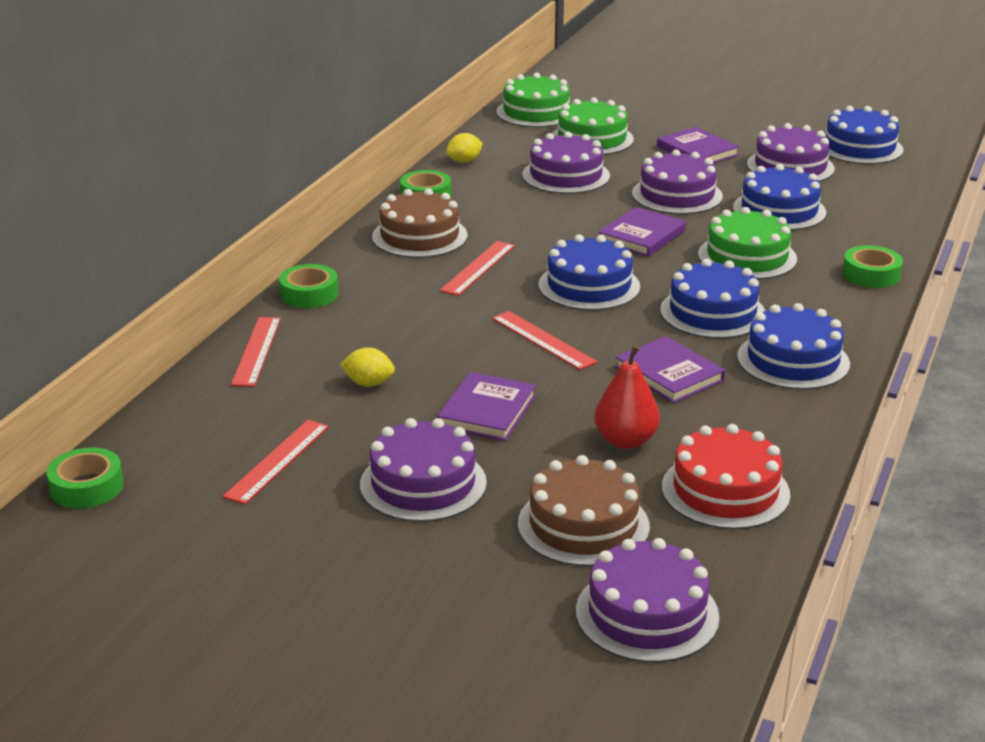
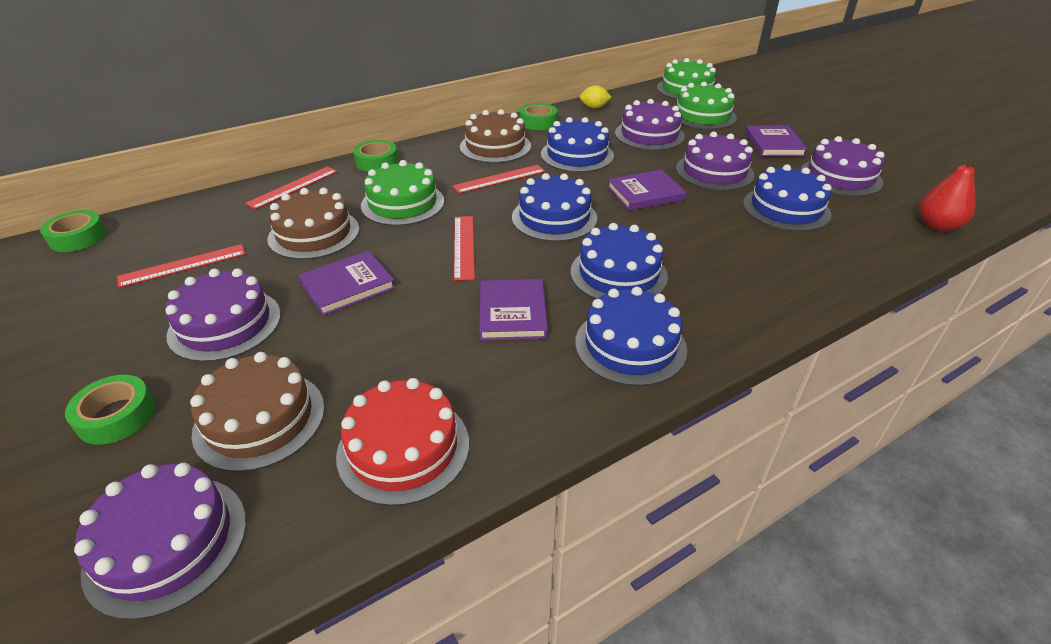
camera: 35 degrees right, 10 degrees up
(368, 383) = (314, 234): yellow lemon -> brown cake
(625, 441) = (398, 357): red pear -> red pear (937, 226)
(747, 257) = (709, 237): green cake -> green cake (402, 203)
(860, 147) = (926, 179): blue cake -> blue cake (577, 155)
(871, 274) = (805, 293): green tape -> green tape (116, 416)

